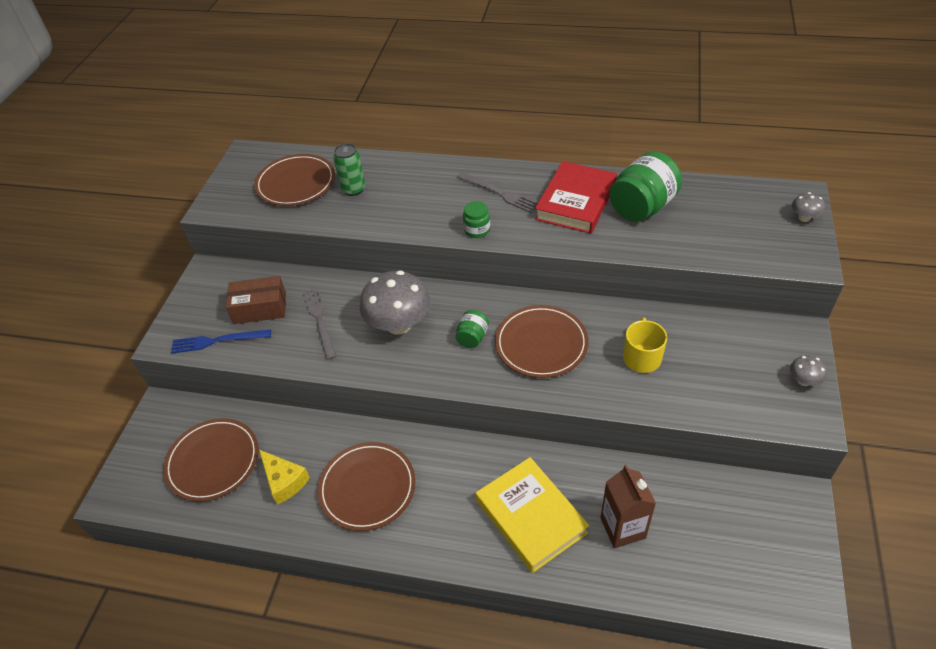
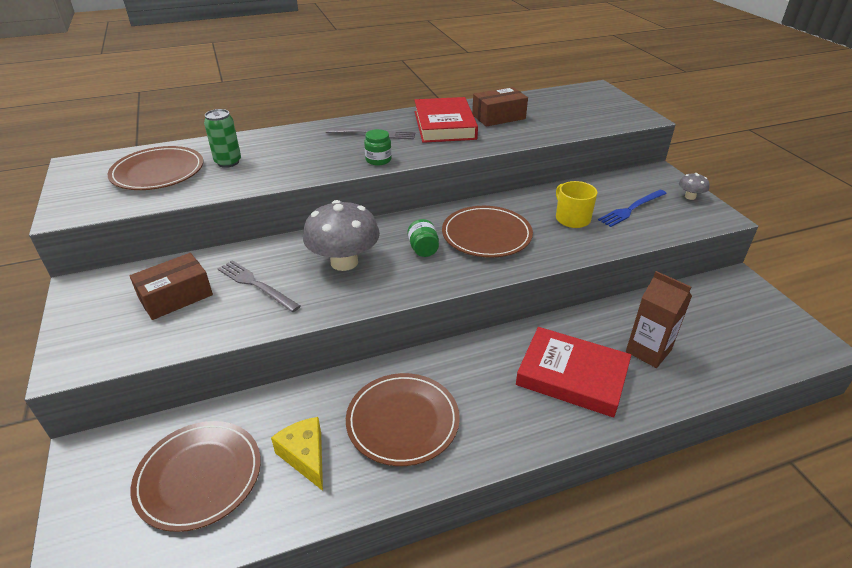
camera: 35 degrees left, 10 degrees down
(217, 341) = (142, 341): blue fork -> blue fork (631, 209)
(284, 481) = (305, 456): yellow cheese -> yellow cheese turned 135 degrees counterclockwise
(530, 517) = (572, 376): yellow book -> red book
(642, 207) = (498, 117): green jar -> brown box
(804, 218) = (612, 98): grey mushroom -> none

